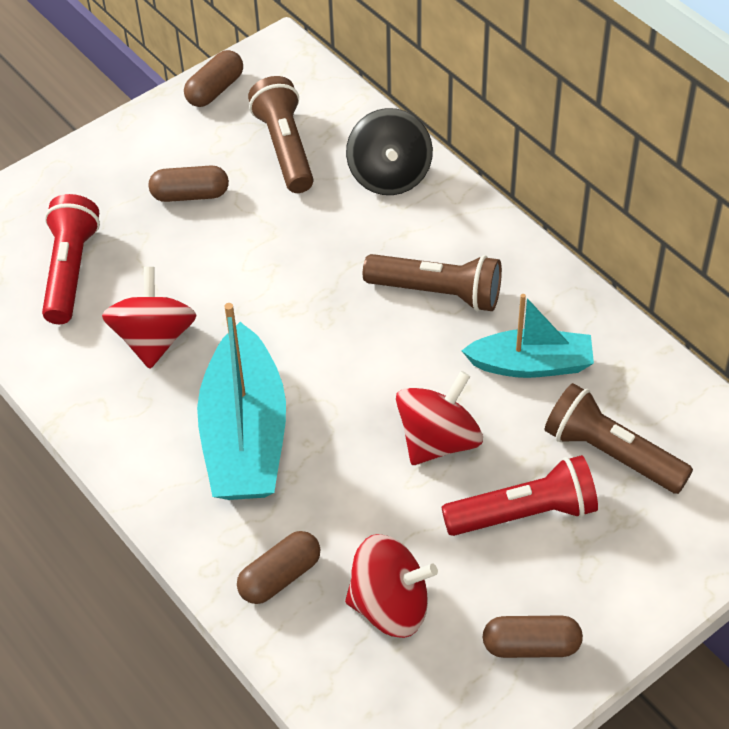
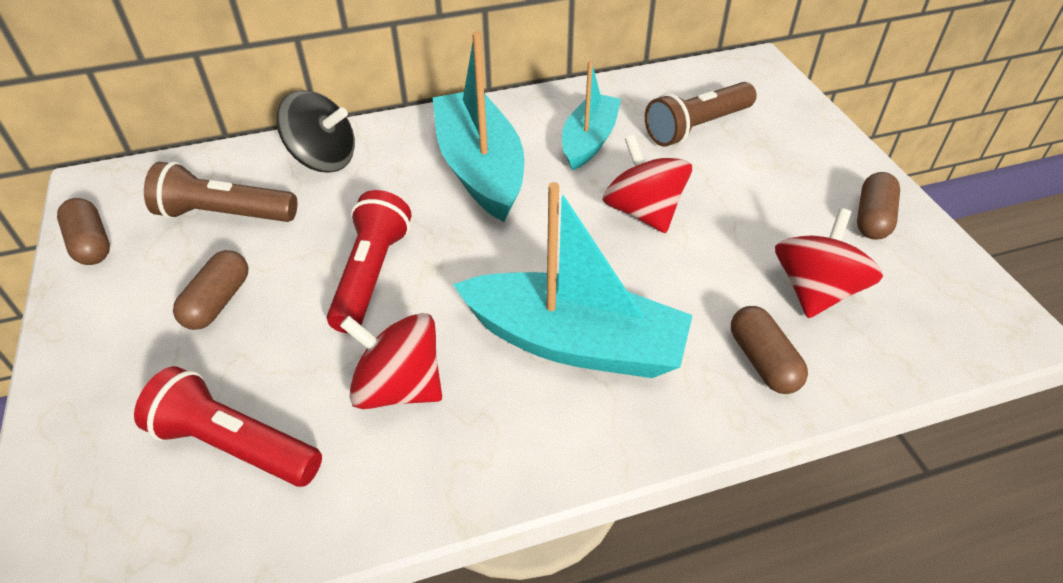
camera: 70 degrees left, 5 degrees down
(437, 293) = (480, 168): brown flashlight -> turquoise boat
(524, 513) = (739, 186): red flashlight -> red flashlight (371, 275)

